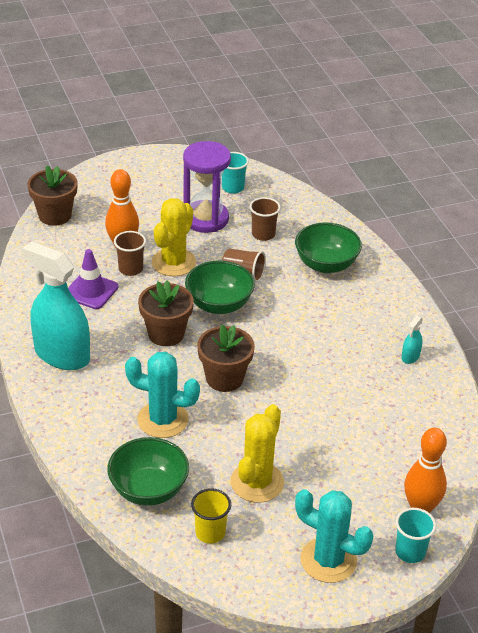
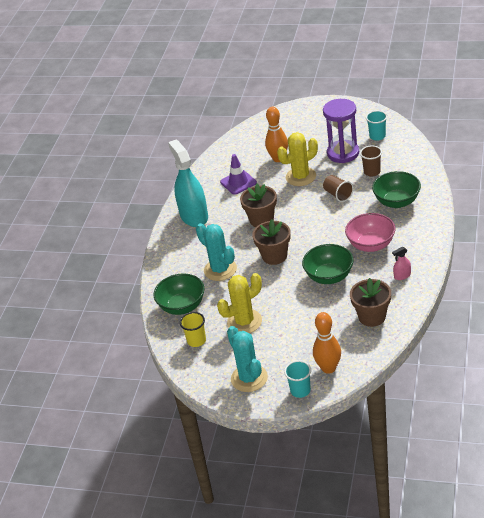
camera: 40 degrees right, 0 degrees up
(55, 215) = (253, 130): brown flower pot -> brown flower pot (372, 317)
(130, 269) = (272, 174): brown cup -> none
(219, 305) = (307, 210): green bowl -> green bowl (329, 276)
(339, 328) = (371, 245): none -> pink bowl
(410, 357) = (402, 276): turquoise spray bottle -> pink spray bottle

